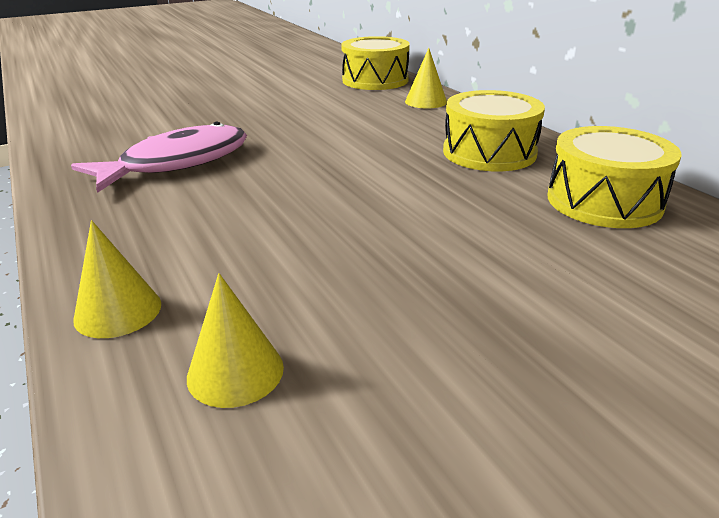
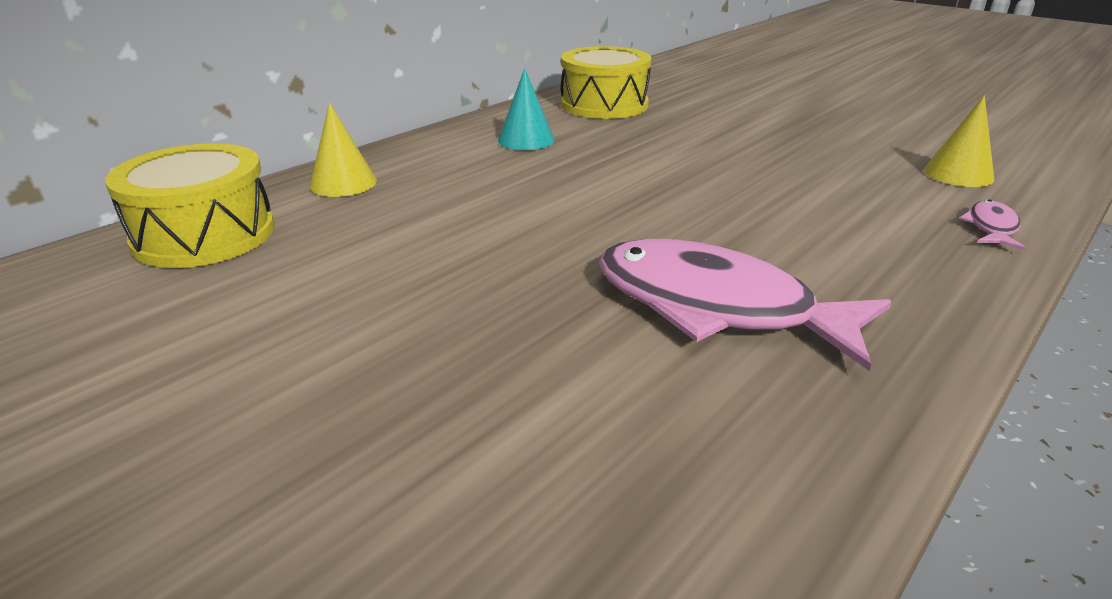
camera: 110 degrees left, 0 degrees up
(118, 311) = (991, 227): yellow cone -> pink fish
(489, 152) = (526, 140): yellow drum -> turquoise cone

